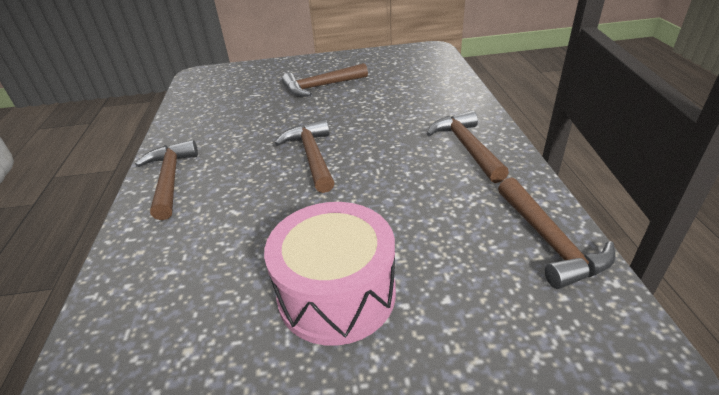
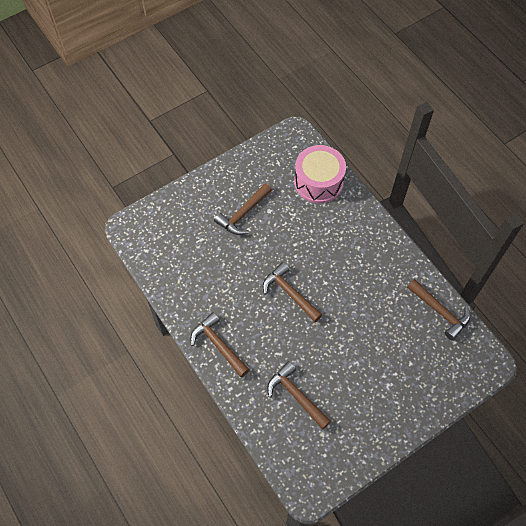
camera: 30 degrees left, 25 degrees up
(336, 293) = (364, 380): pink drum -> pink drum (318, 182)
(466, 147) = (374, 252): brown hammer -> brown hammer (296, 395)

